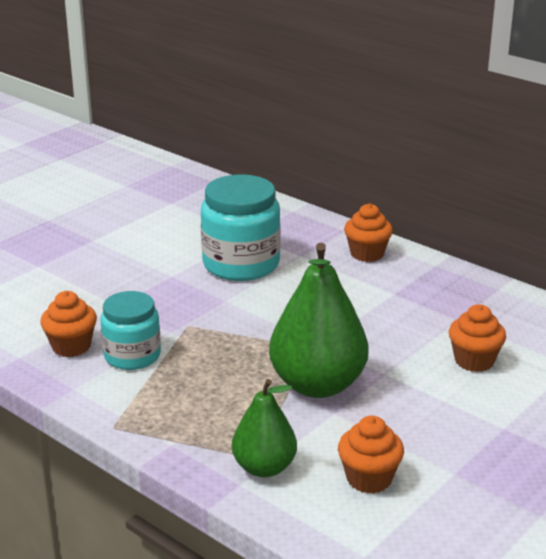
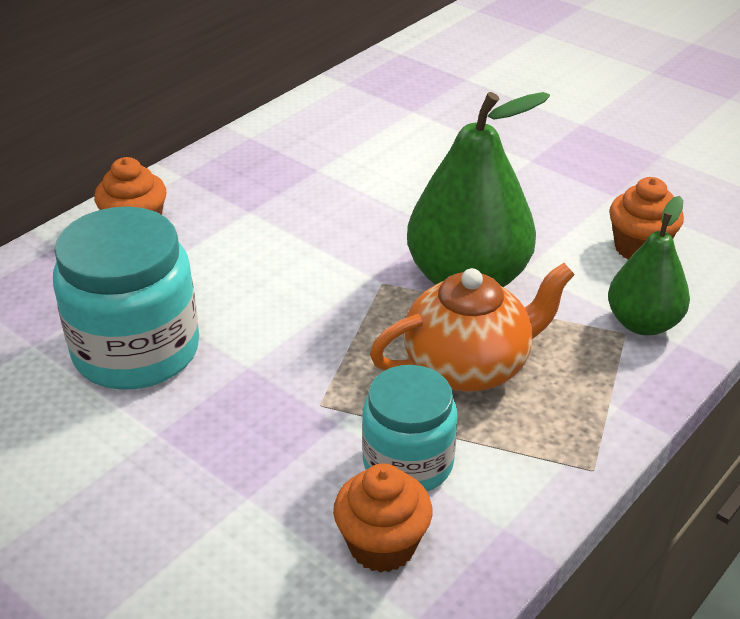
camera: 90 degrees left, 10 degrees up
(218, 381) = (468, 366): none -> orange teapot
(474, 361) = (408, 166): orange cupcake -> none

